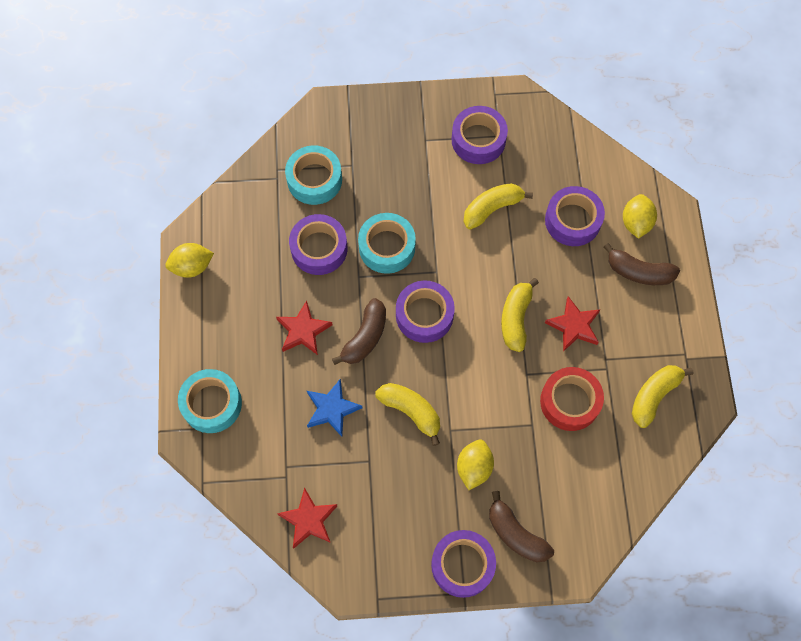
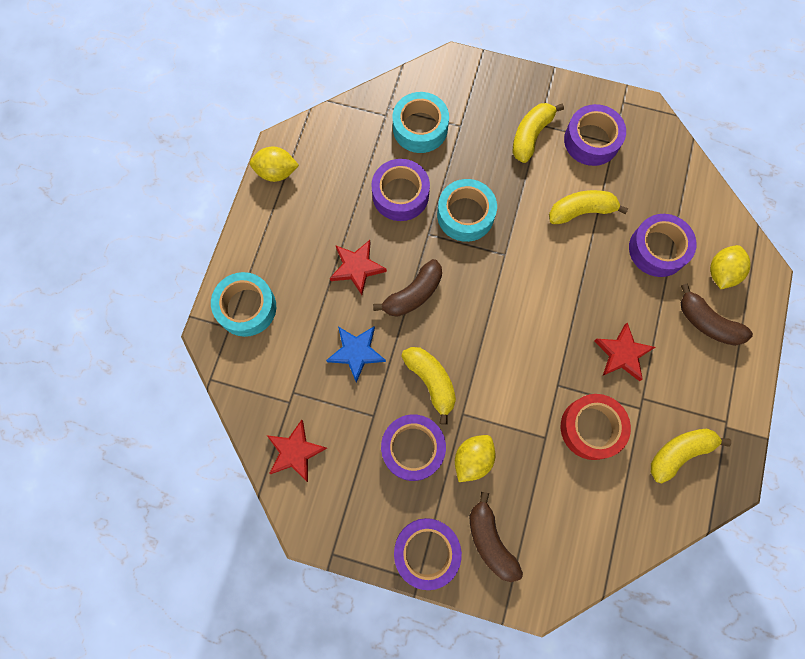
camera: 20 degrees right, 5 degrees up
(424, 315) = (478, 292): purple tape -> purple tape (413, 448)
(515, 318) = (566, 326): yellow banana -> yellow banana (531, 136)

